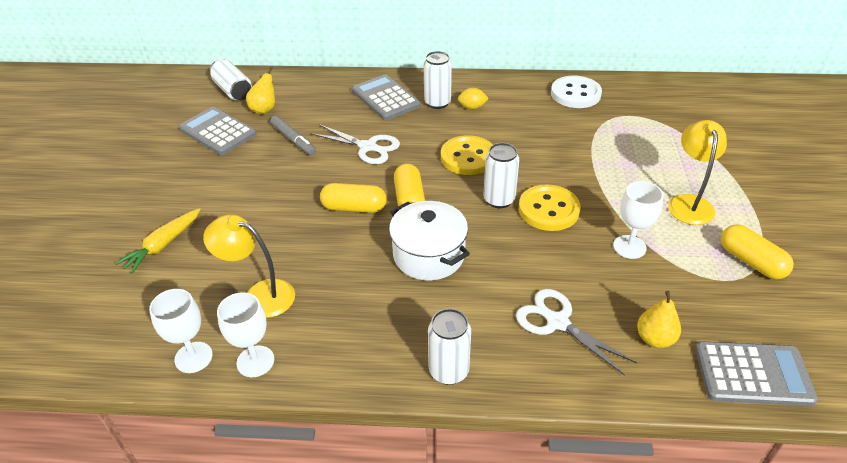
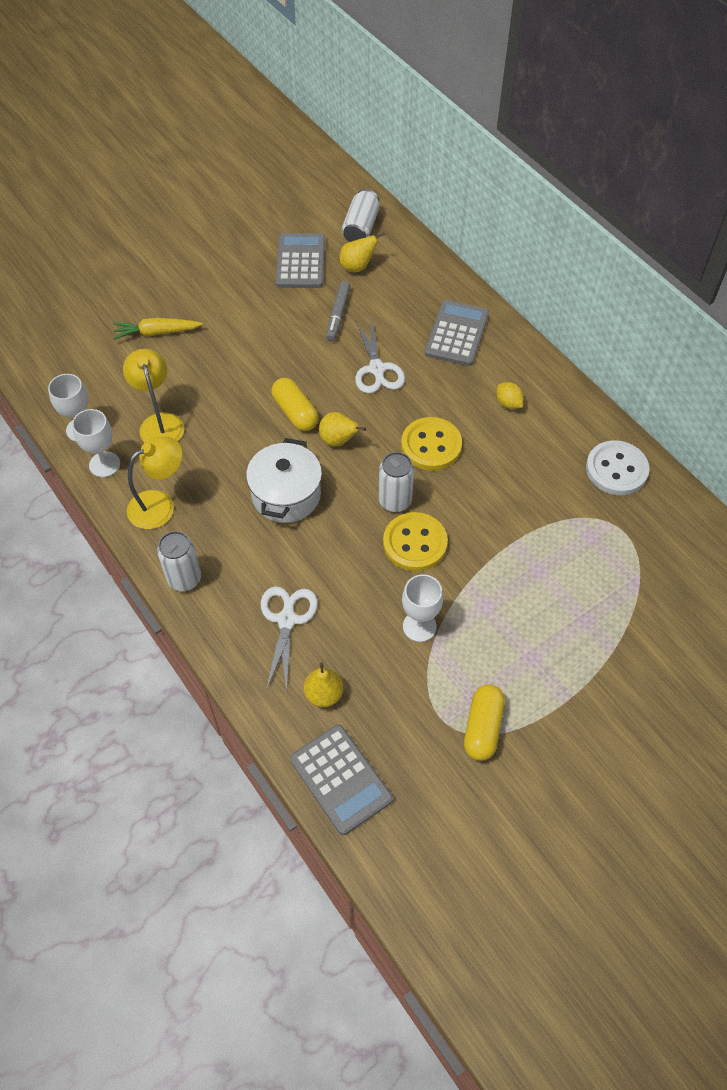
camera: 50 degrees right, 15 degrees up
(409, 199) = (338, 440): yellow capsule -> yellow pear
(437, 103) = (489, 374): white can -> none
(689, 203) = (525, 645): yellow lamp -> yellow lamp (160, 505)

